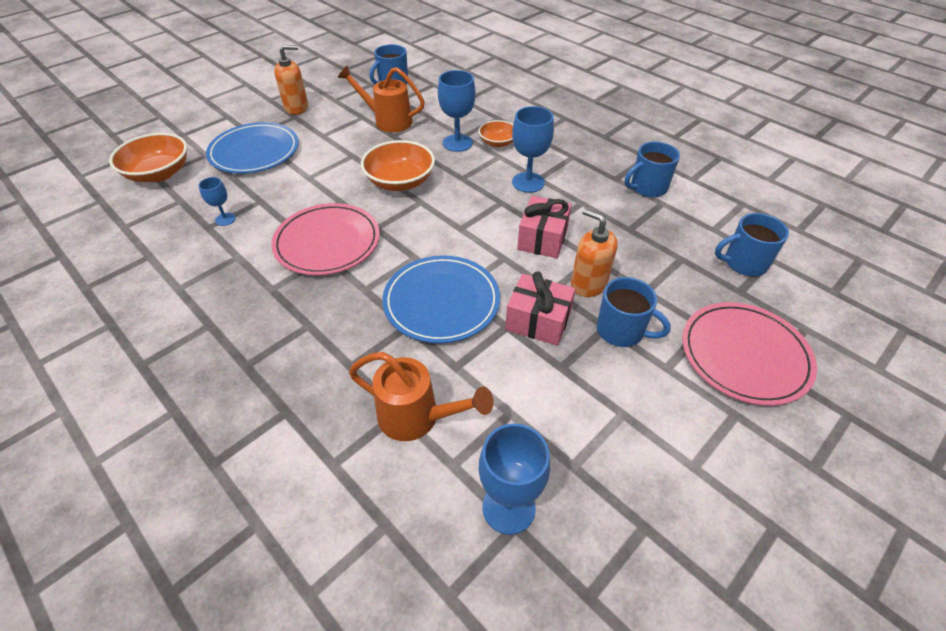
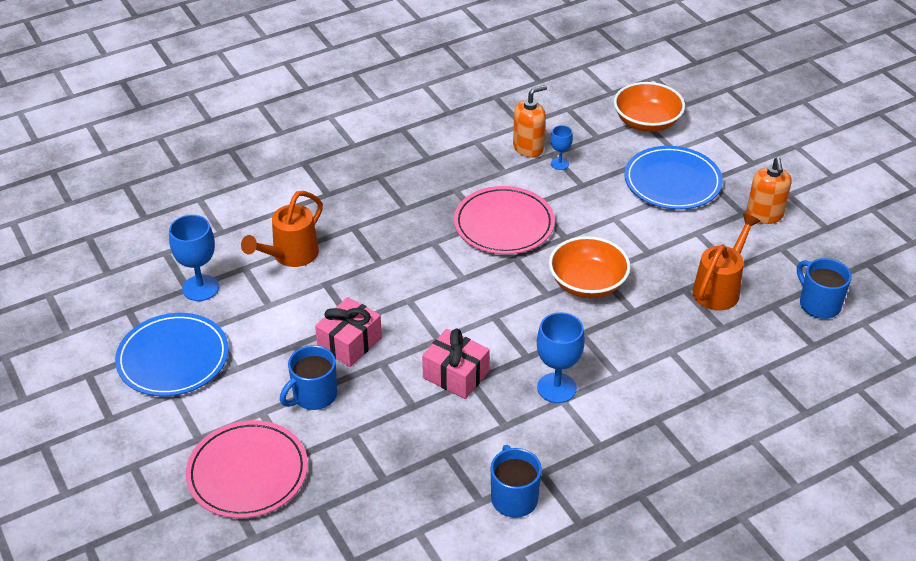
camera: 105 degrees right, 5 degrees down
(441, 302) = (398, 286): blue plate -> blue plate (173, 358)
(457, 143) = (655, 342): blue goblet -> none
(497, 142) = (648, 380): orange bowl -> none
(588, 284) = (379, 391): orange soap dispenser -> orange soap dispenser (528, 148)
(743, 263) = (356, 532): blue mug -> none

